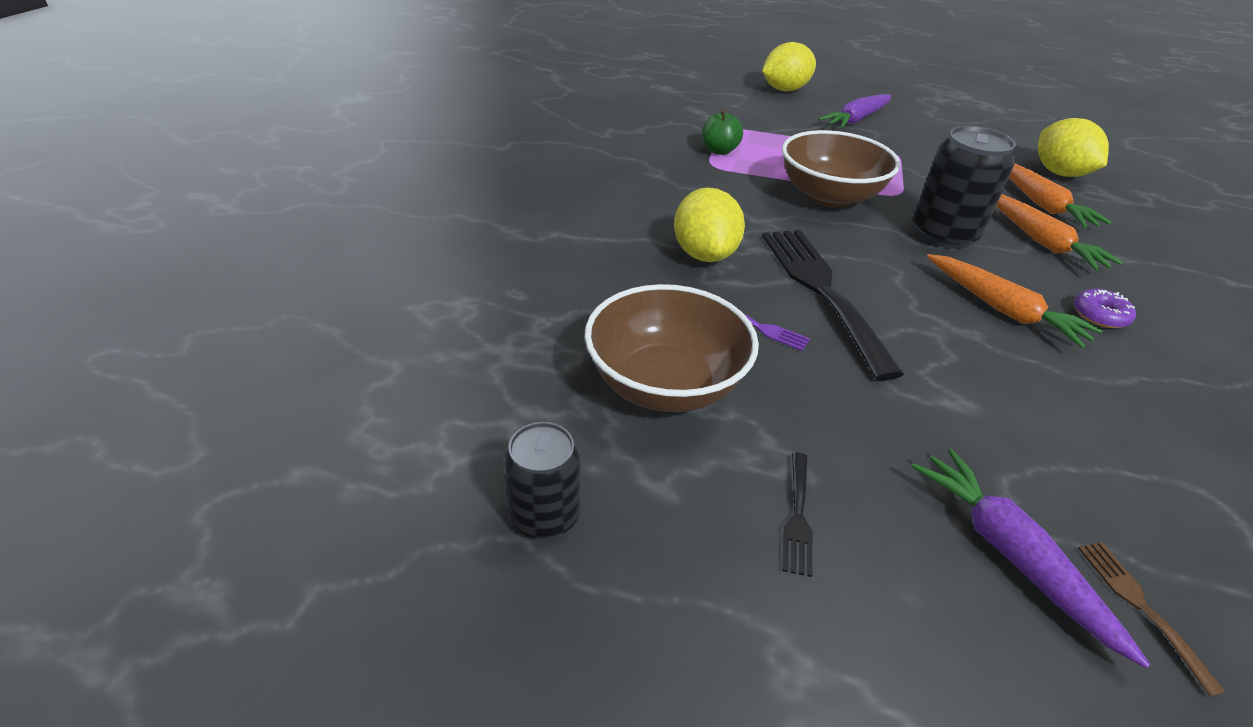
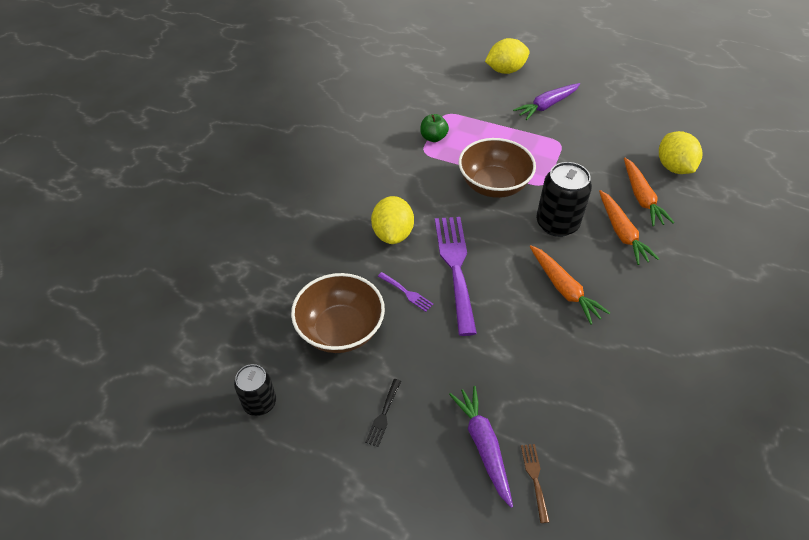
camera: 10 degrees right, 10 degrees up
(821, 290) = (455, 267): black fork -> purple fork
(1099, 315) = (625, 297): purple donut -> none

